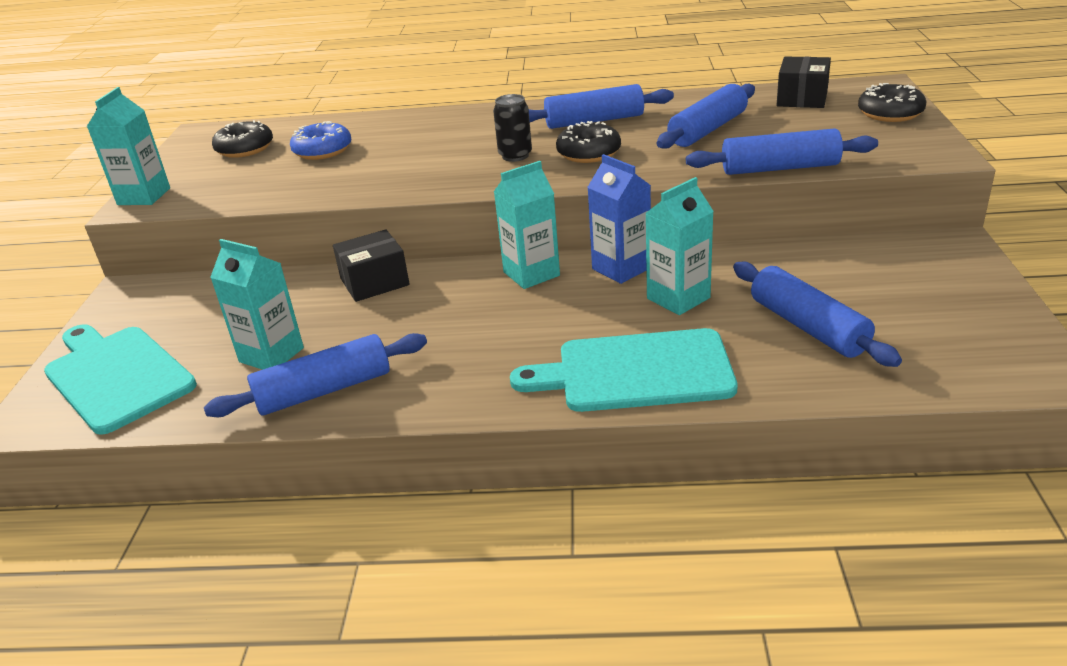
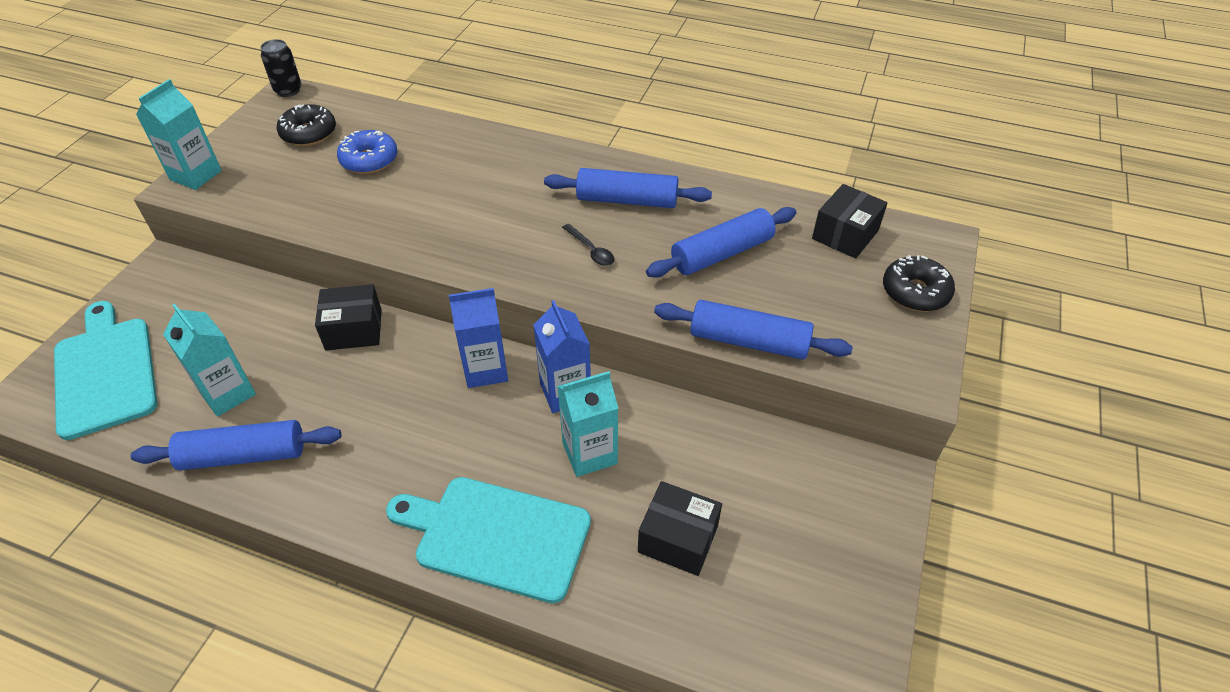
camera: 15 degrees right, 15 degrees up
(515, 156) = (525, 230): black can -> black can (288, 90)
(531, 274) = (485, 369): turquoise carton -> blue carton
(589, 153) = (591, 250): black donut -> black spoon
(808, 327) = (678, 539): blue rolling pin -> black box

